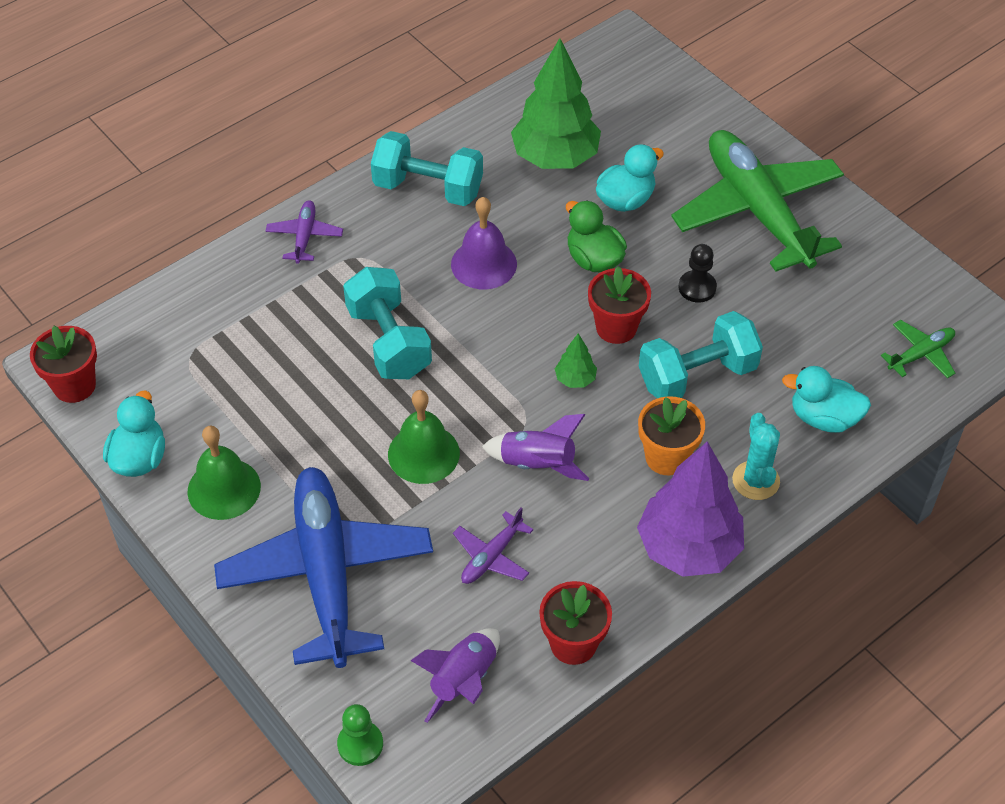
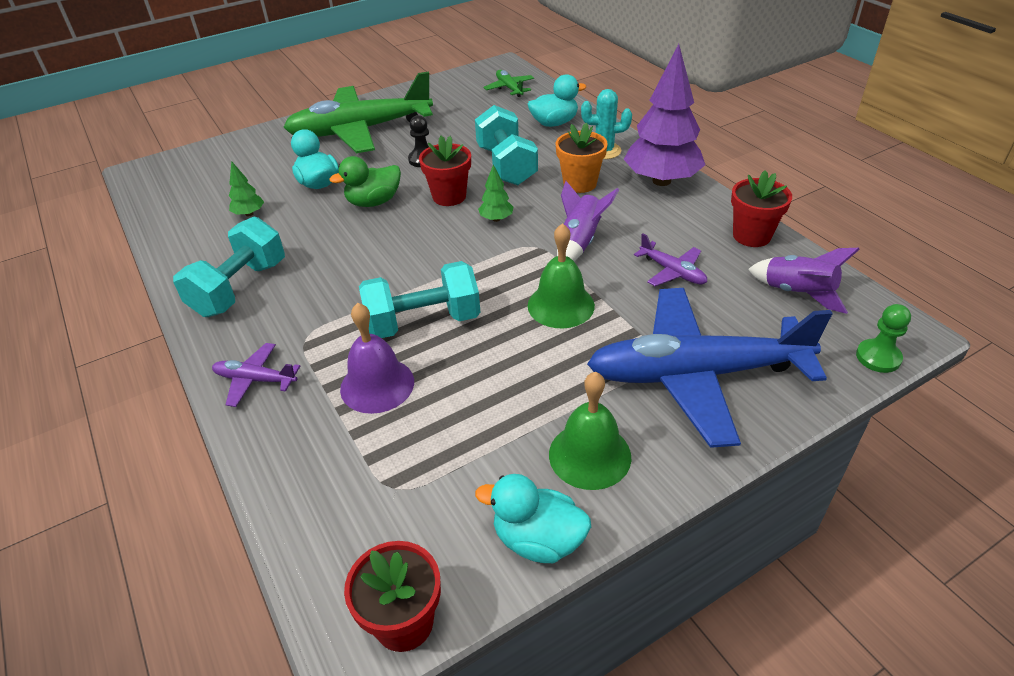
camera: 80 degrees left, 10 degrees down
(484, 264) = (352, 259): purple bell -> purple bell (377, 385)
(555, 157) = (249, 214): green tree -> green tree, size x0.43
(823, 418) = (554, 123): turquoise duck -> turquoise duck turned 135 degrees counterclockwise

